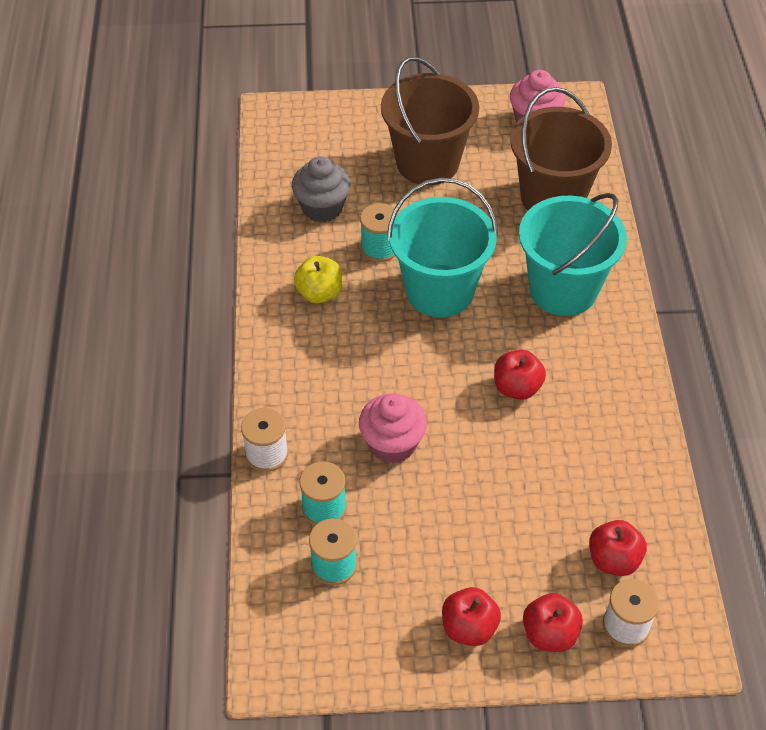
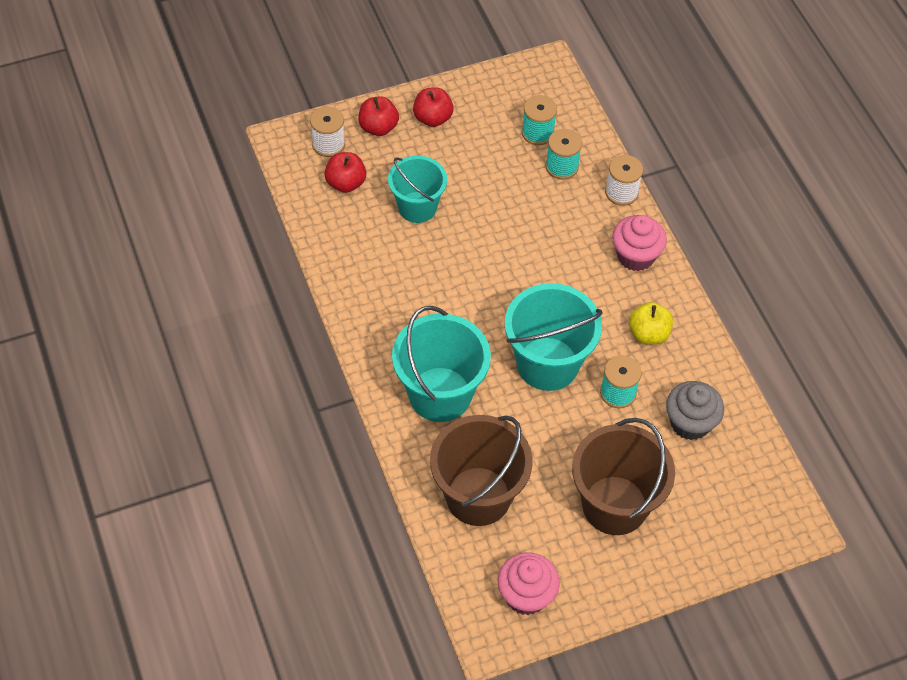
camera: 160 degrees right, 5 degrees up
(392, 444) = (532, 223): pink cupcake -> pink cupcake (635, 256)
(517, 388) = (452, 292): red apple -> none
(528, 501) = (417, 207): none -> turquoise bucket

